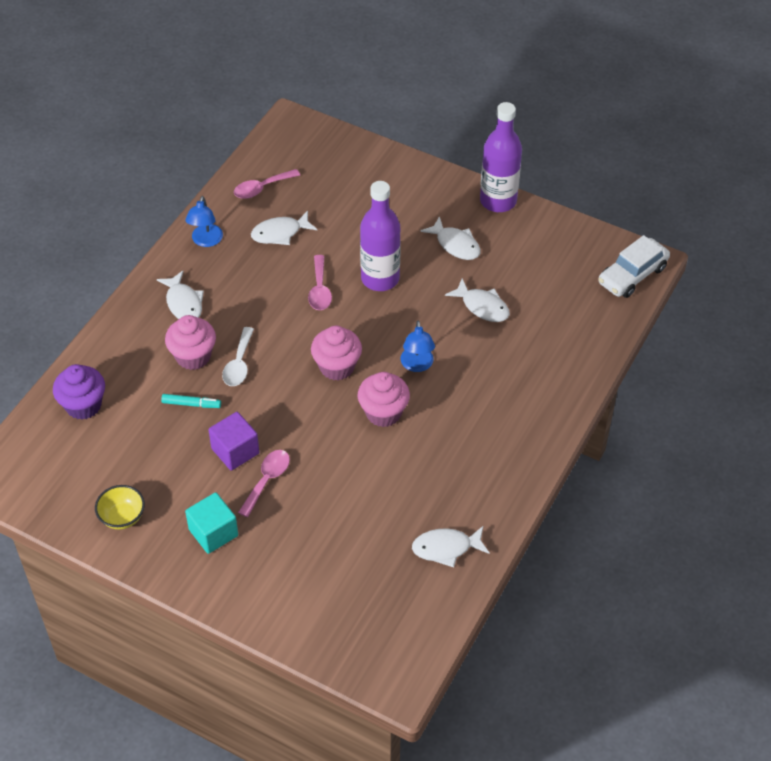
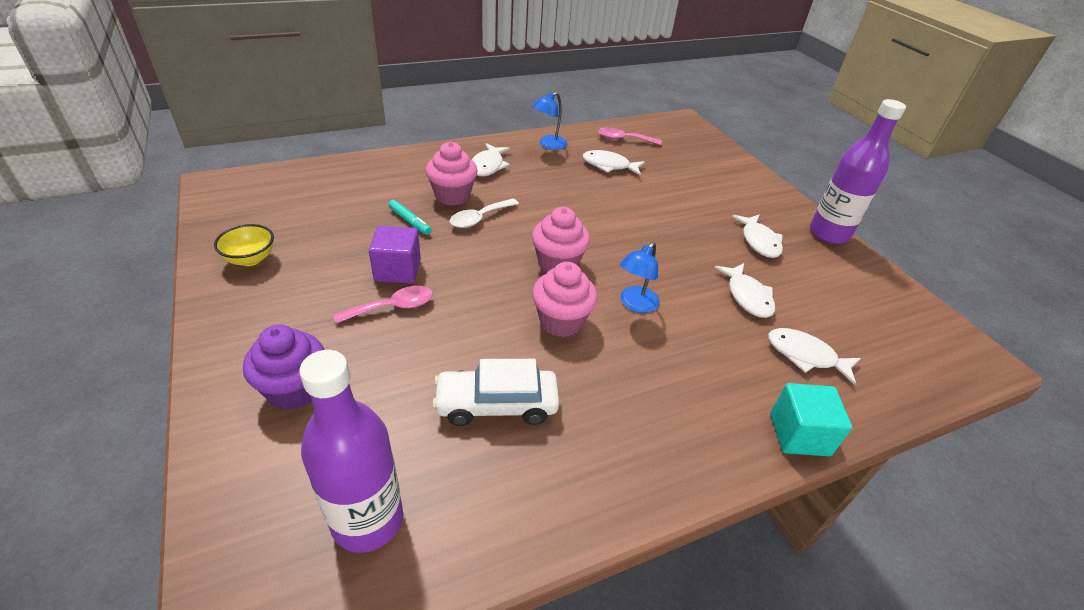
camera: 35 degrees right, 10 degrees down
(83, 405) = (338, 180): purple cupcake -> purple cupcake (295, 389)
(213, 532) = (294, 317): turquoise cube -> turquoise cube (799, 434)
(320, 290) = (602, 210): pink spoon -> none
(380, 278) = (663, 228): purple bottle -> purple bottle (367, 520)
(446, 548) = (484, 499): white fish -> white fish (805, 356)
(632, 275) = (954, 361): white car -> white car (496, 405)

